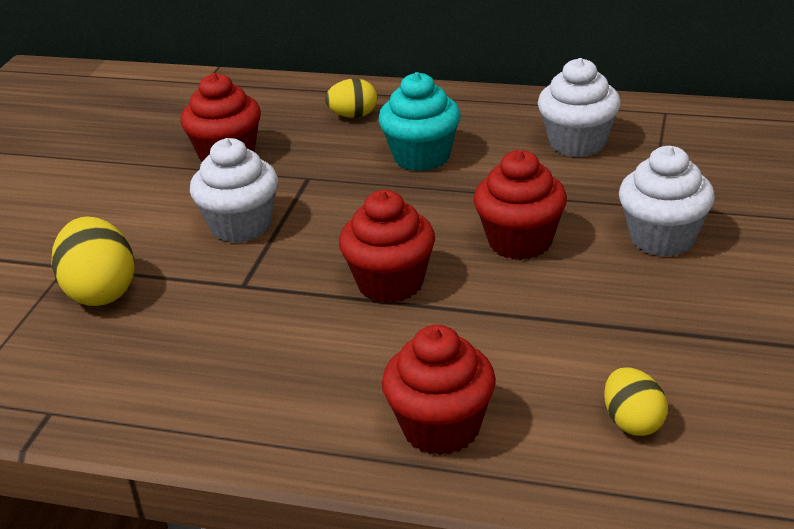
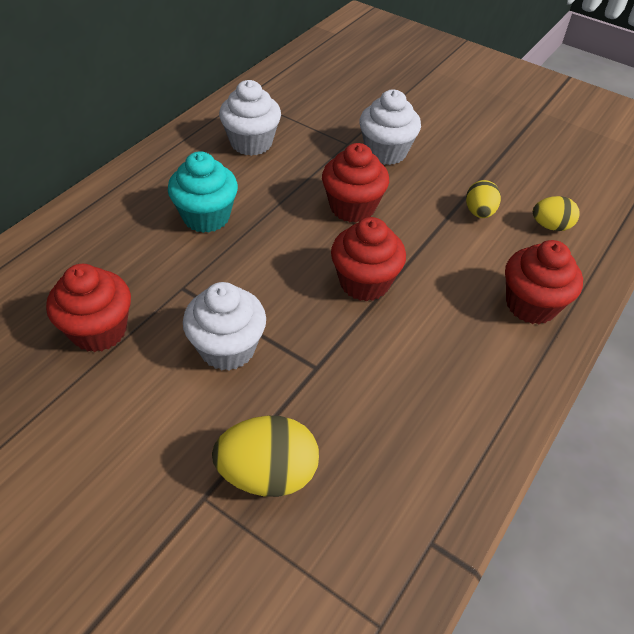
camera: 75 degrees left, 15 degrees up
(353, 116) = (105, 234): yellow egg -> yellow egg (479, 212)

